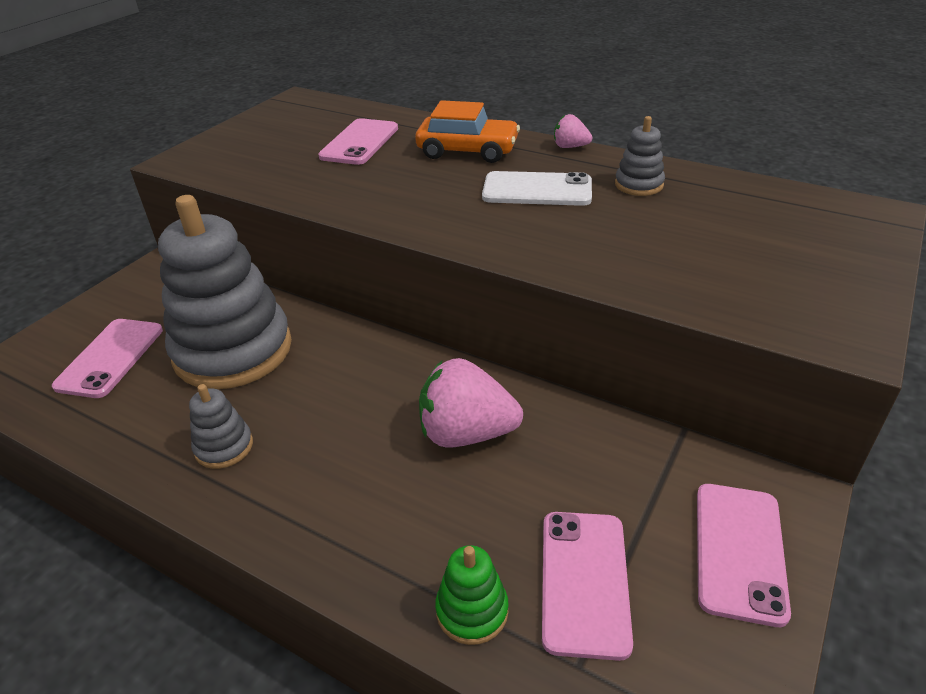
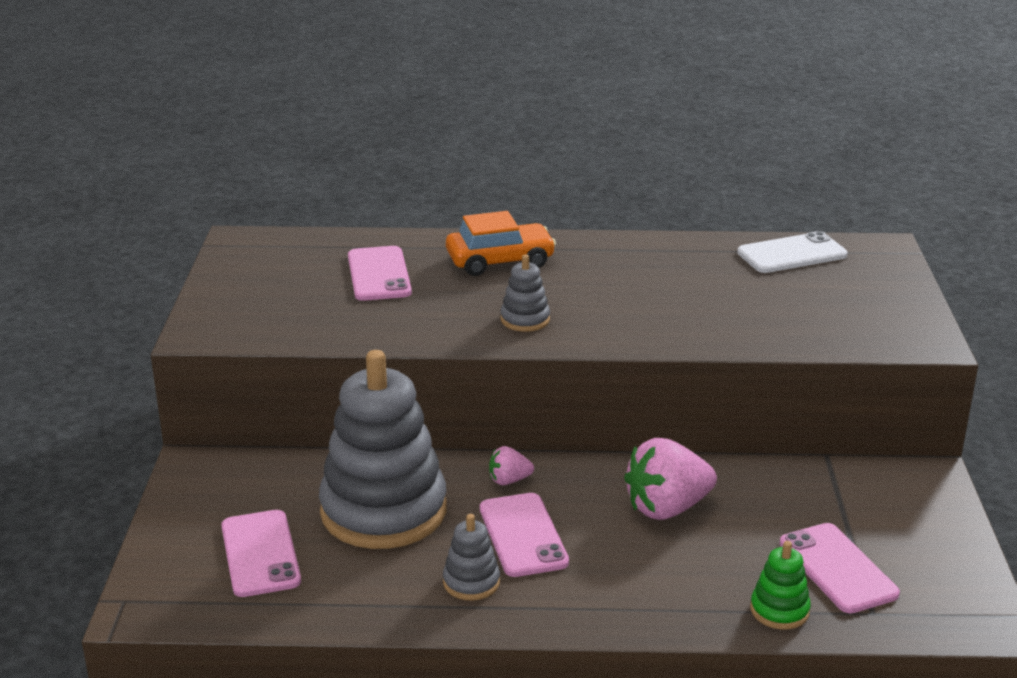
camera: 30 degrees left, 10 degrees down
(537, 190) = (605, 285): white phone -> white phone (792, 254)
(570, 147) = (592, 238): pink strawberry -> pink strawberry (509, 480)
(639, 185) = (686, 261): grey stacking toy -> grey stacking toy (525, 320)
(739, 551) = (920, 518): pink phone -> pink phone (522, 535)

